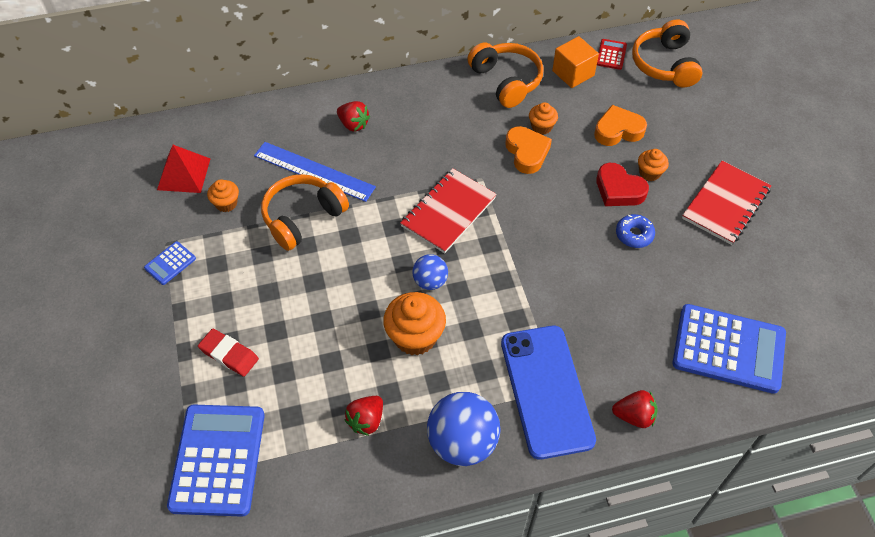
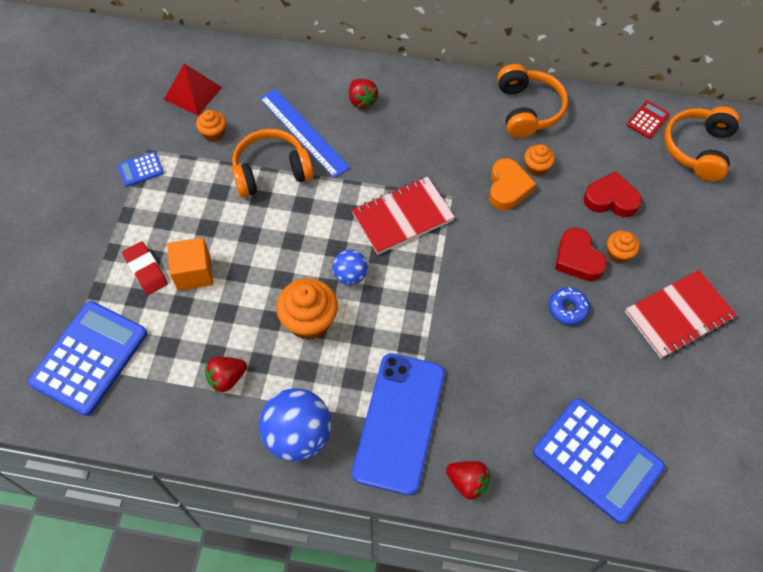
camera: 25 degrees right, 5 degrees up
(573, 73) = (598, 125): orange cube -> orange cube (194, 273)
(618, 130) = (611, 199): orange heart -> red heart

